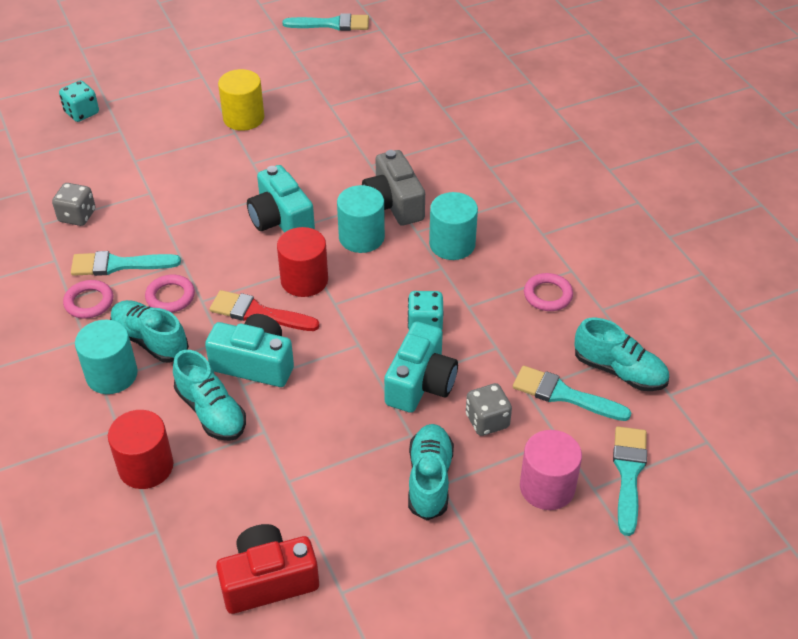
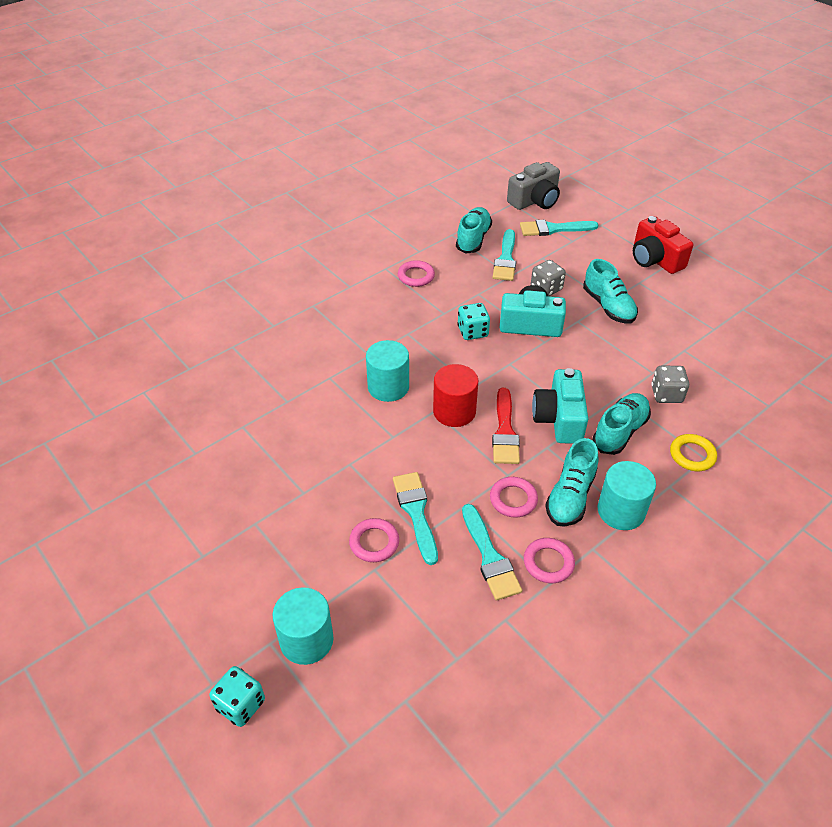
camera: 105 degrees left, 0 degrees up
(77, 216) = (432, 626): grey dice -> grey dice (666, 394)
(146, 466) = (692, 455): red cylinder -> yellow ring
(176, 196) = (374, 542): none -> pink ring
(243, 118) = (227, 522): yellow cylinder -> none
(268, 580) = (731, 363): red camera -> red camera (655, 259)
(281, 219) = (383, 447): turquoise camera -> none
(332, 24) = (31, 488): turquoise brush -> turquoise brush (416, 512)
(393, 204) = (338, 375): grey camera -> grey camera (535, 200)
(429, 479) = (608, 306): turquoise shoe -> turquoise shoe turned 105 degrees counterclockwise
(452, 244) = (378, 332): turquoise cylinder -> turquoise cylinder (306, 640)
(547, 487) = (583, 258): pink cylinder -> none

